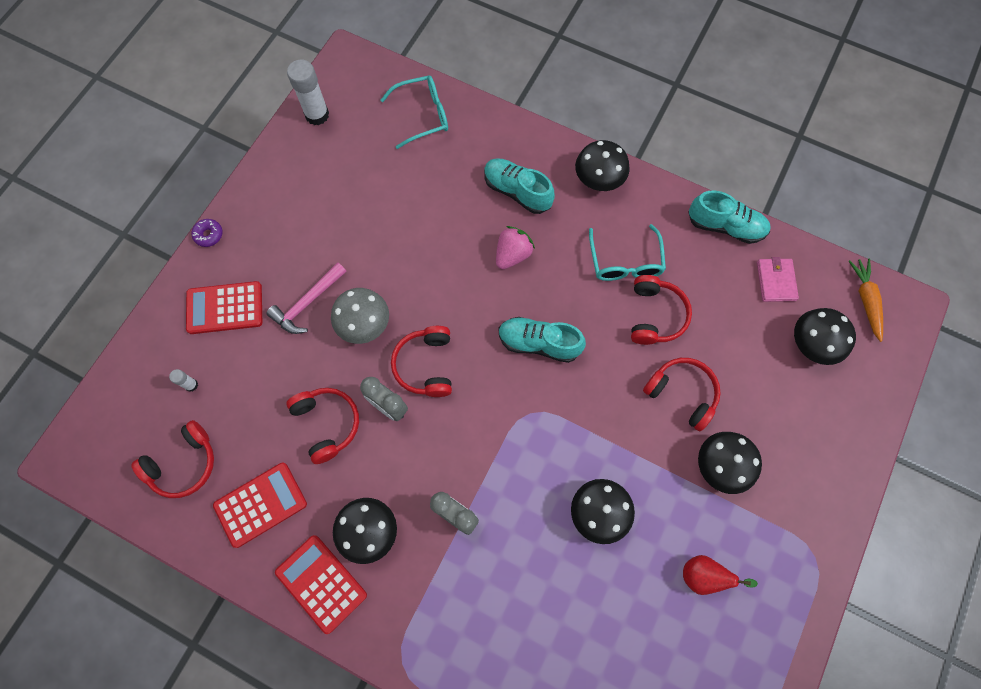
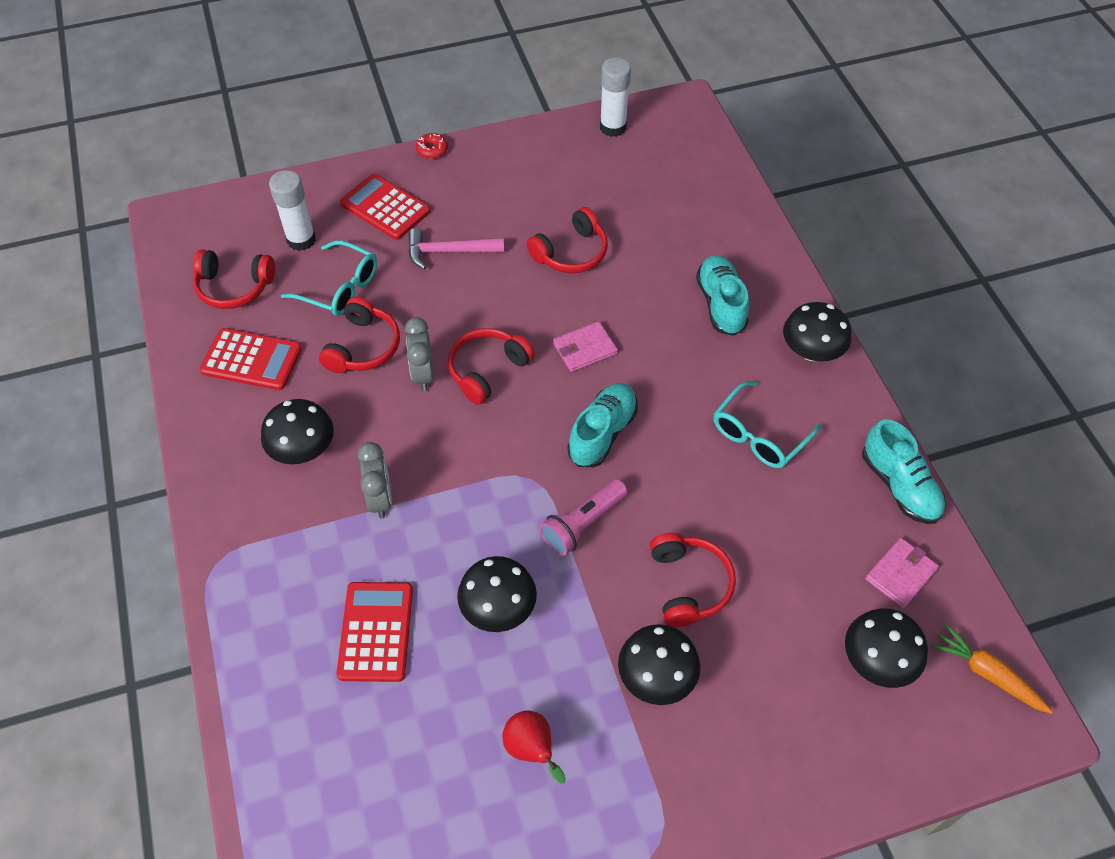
camera: 45 degrees right, 15 degrees down
(191, 385) = (301, 240): white glue stick -> white glue stick, size x2.08
(209, 235) = (432, 150): purple donut -> red donut
(321, 583) = (227, 452): red calculator -> red calculator (376, 631)
(364, 324) = (474, 301): grey mushroom -> none
(423, 115) = (702, 188): turquoise glasses -> turquoise glasses (340, 288)
(469, 295) = (584, 349): none -> pink wallet
(512, 255) = (659, 348): pink strawberry -> none
(539, 343) = (602, 433): turquoise shoe -> turquoise shoe turned 60 degrees clockwise
(589, 413) = (582, 524): none -> pink flashlight
(655, 315) = (738, 501): red headphones -> red headphones (571, 253)
(865, 300) = (986, 673): orange carrot -> orange carrot turned 90 degrees counterclockwise

